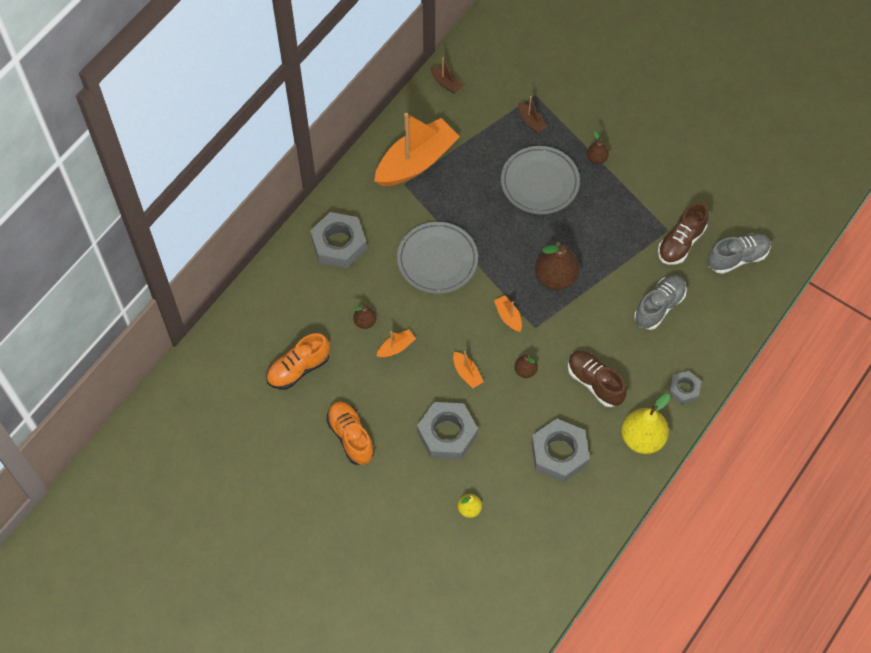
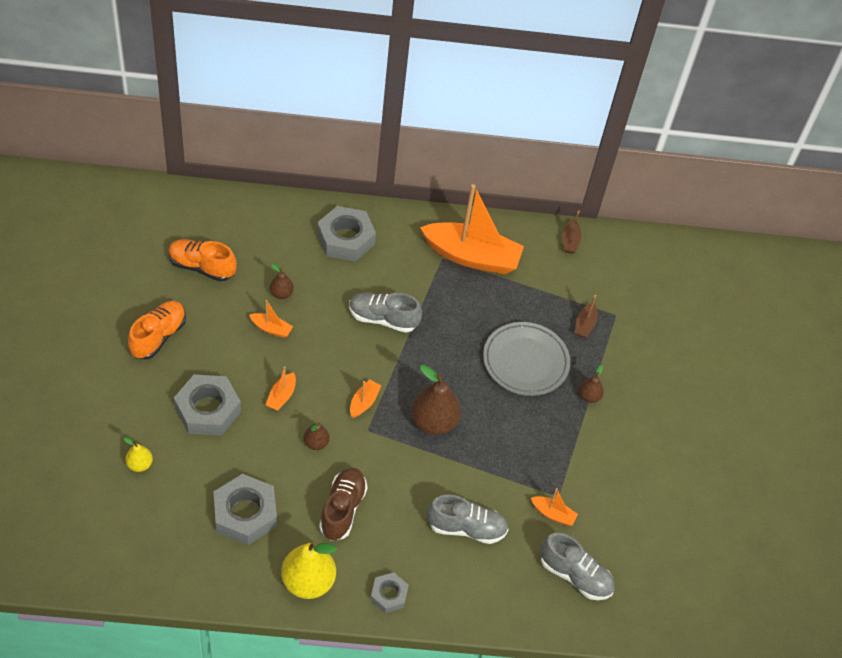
camera: 50 degrees right, 10 degrees down
(437, 260) = (383, 319): grey plate -> grey shoe
(681, 242) = (553, 514): brown shoe -> orange boat

